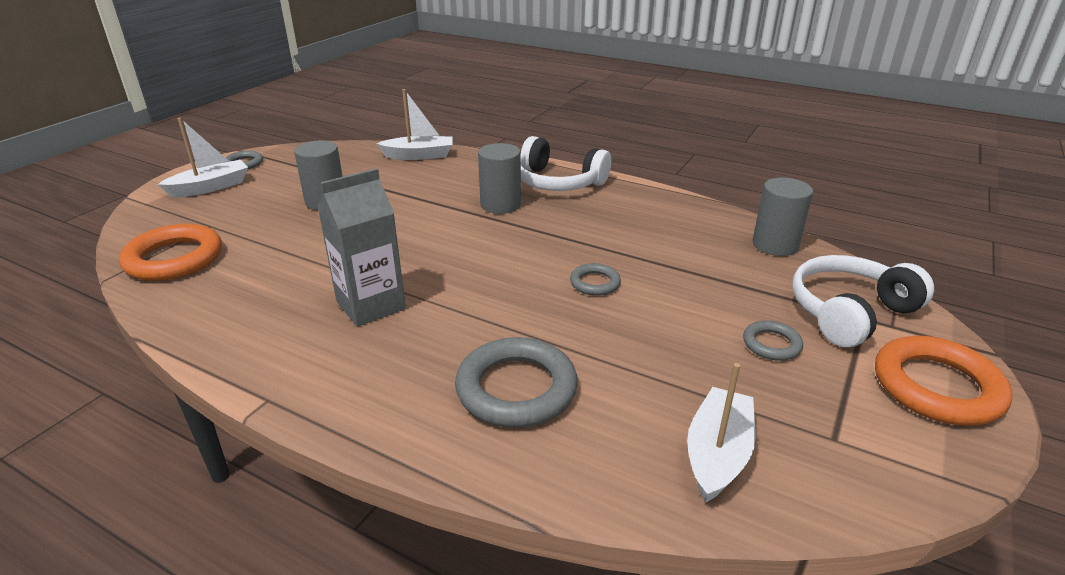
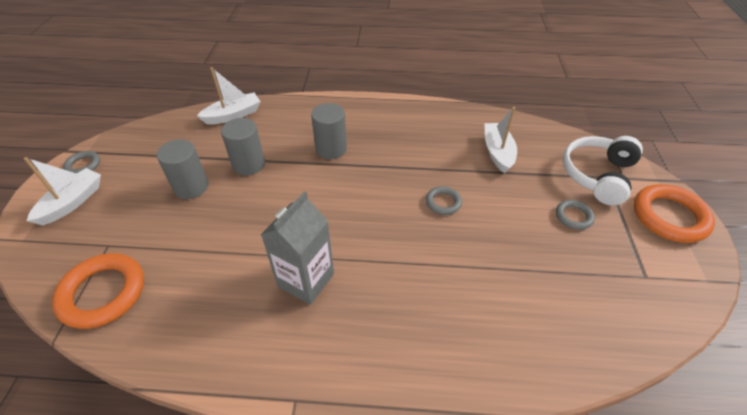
camera: 25 degrees left, 15 degrees up
(516, 389) = (456, 314): grey ring -> none
(558, 182) = (356, 114): white headphones -> none
(717, 454) = (598, 315): white boat -> white boat (497, 152)
(775, 245) = (526, 132): grey cylinder -> grey cylinder (249, 164)

